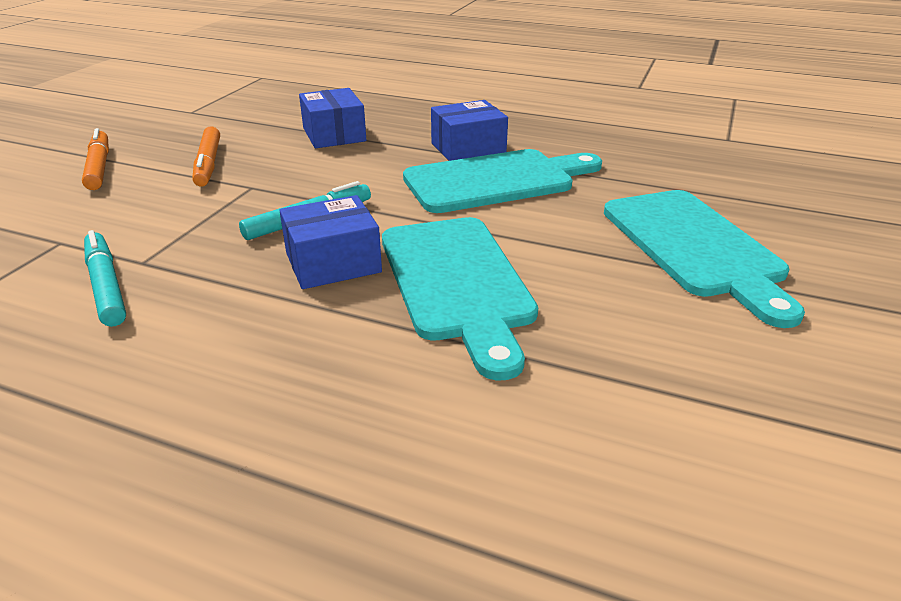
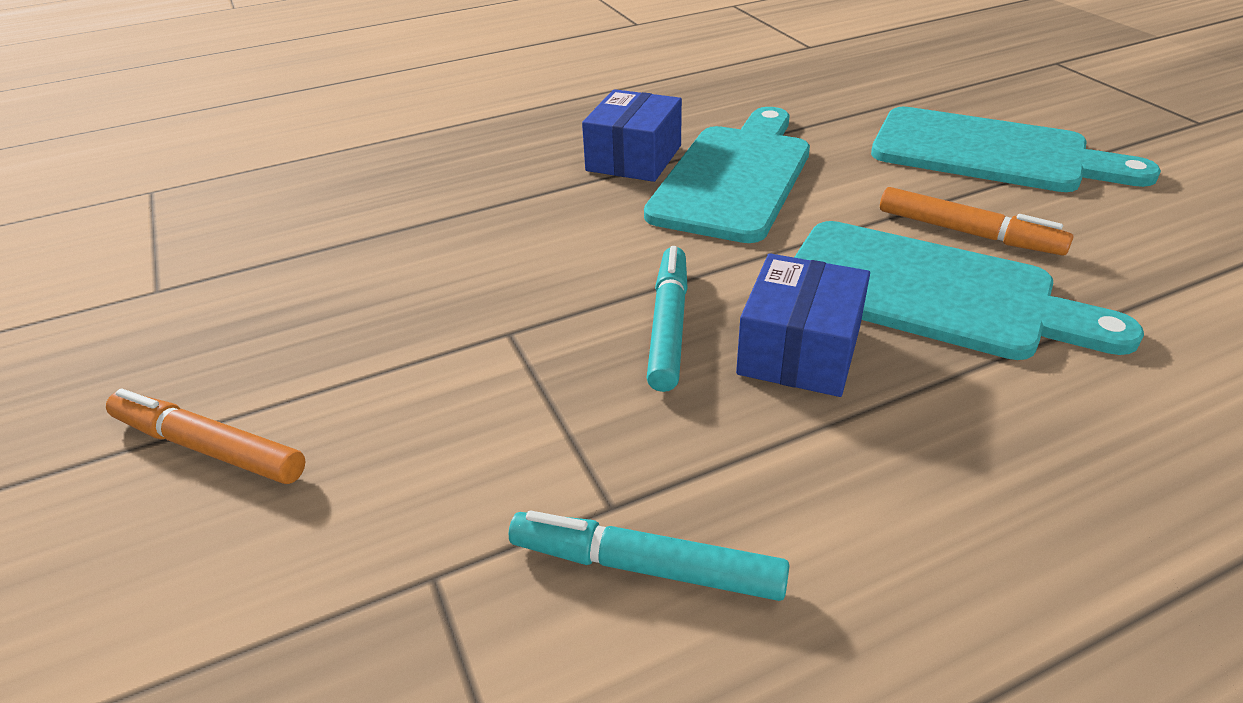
camera: 45 degrees left, 5 degrees up
(208, 163) = (377, 340): orange marker -> orange marker (967, 233)
(334, 135) = (453, 216): blue box -> none

